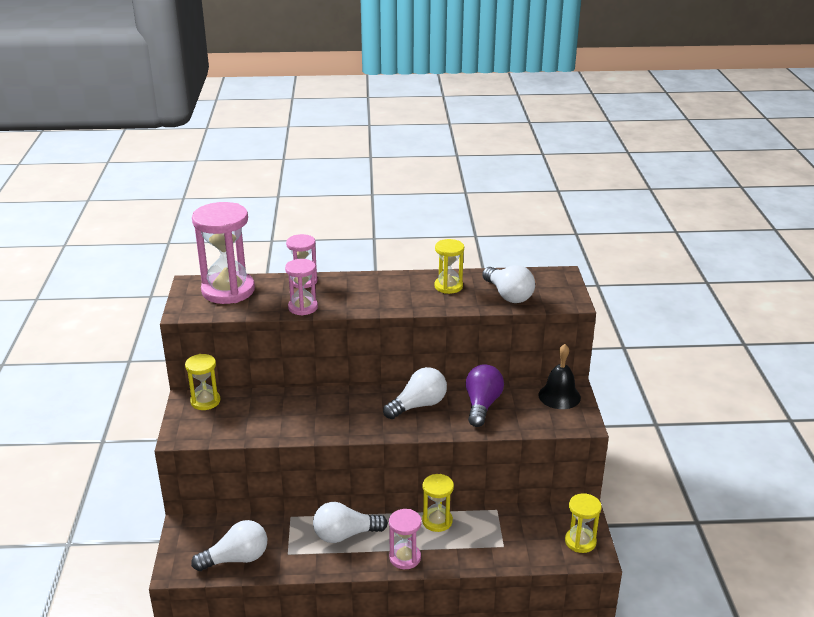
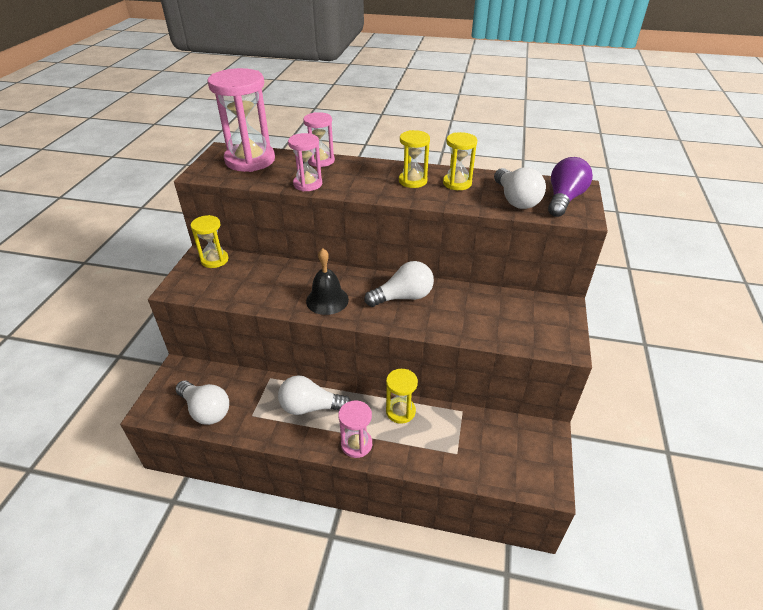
camera: 15 degrees right, 10 degrees up
(236, 559) = (206, 410): white light bulb -> white light bulb turned 45 degrees clockwise
(482, 405) = (466, 307): purple light bulb -> purple light bulb (564, 199)
(559, 396) = (549, 312): black bell -> black bell (327, 300)
(580, 541) = (538, 466): yellow hourglass -> yellow hourglass (412, 181)

